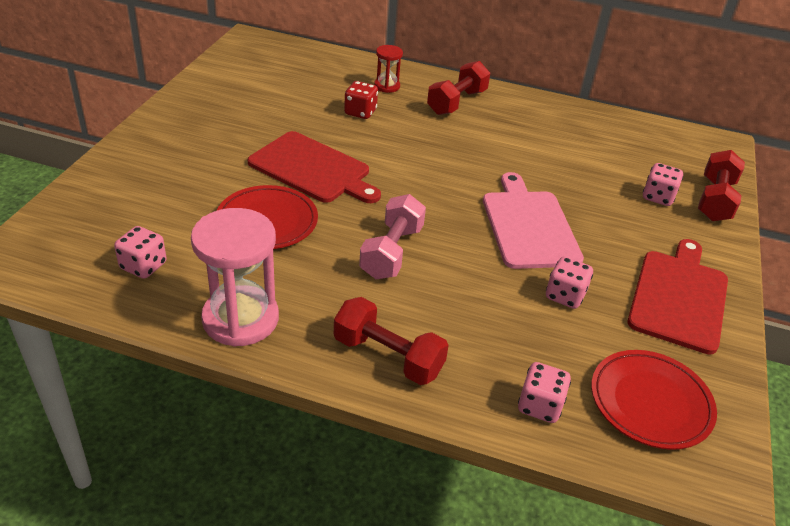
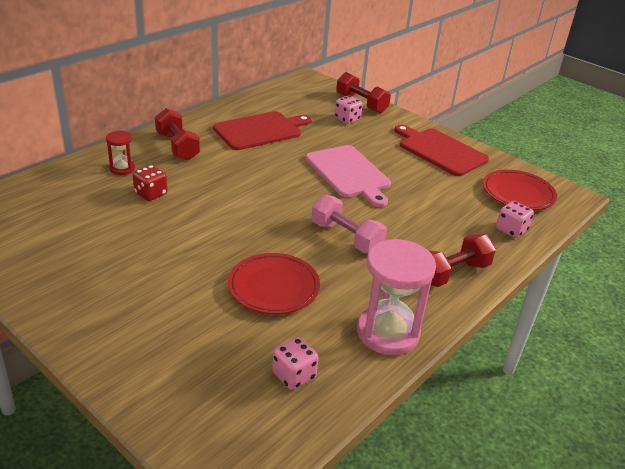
camera: 65 degrees left, 5 degrees down
(312, 169) = (216, 243): red cutting board -> red cutting board (260, 130)
(529, 226) = (349, 173): pink cutting board -> pink cutting board turned 135 degrees counterclockwise
(565, 296) = (423, 186): pink dice -> none

